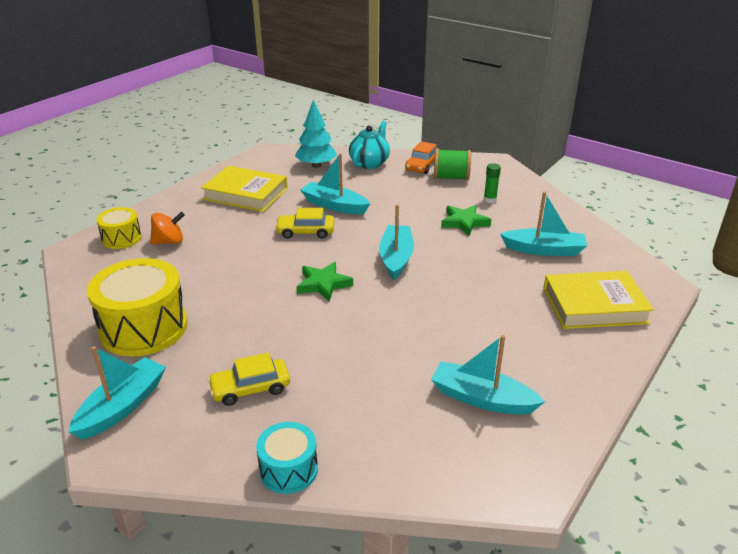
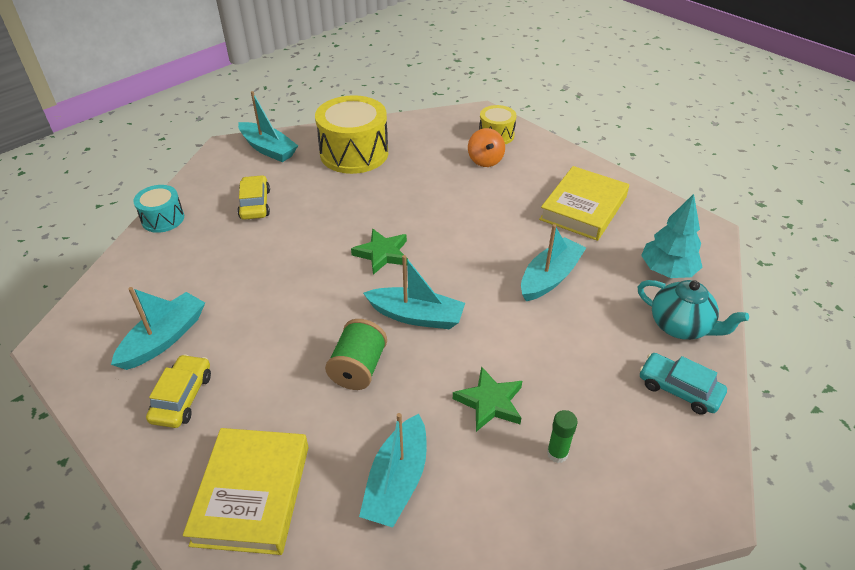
camera: 100 degrees right, 10 degrees up
(305, 232) = (489, 249): yellow car -> yellow car (182, 397)
(422, 165) = (679, 389): orange car -> turquoise car
(451, 177) = (636, 419): green spool -> green spool (358, 368)

